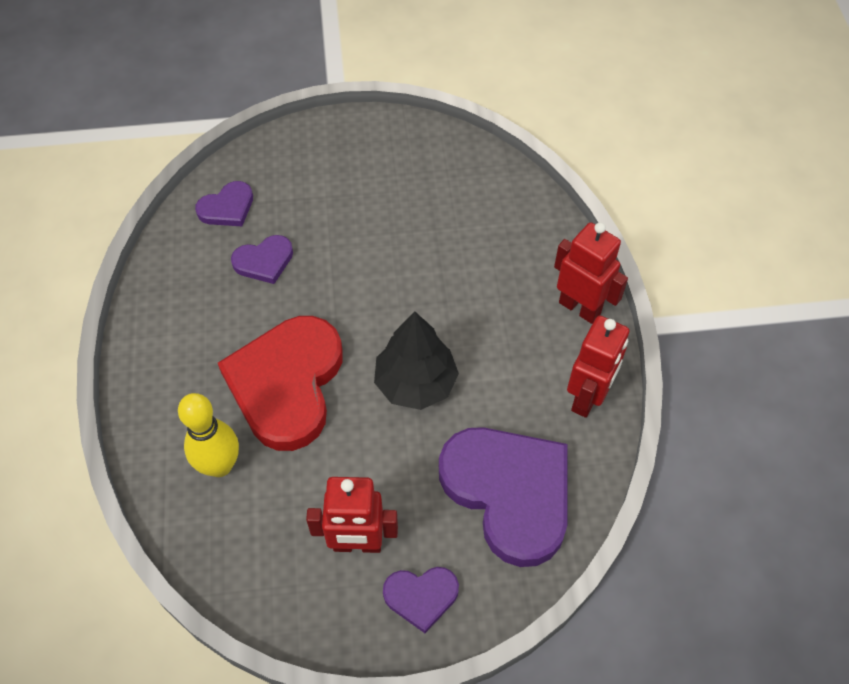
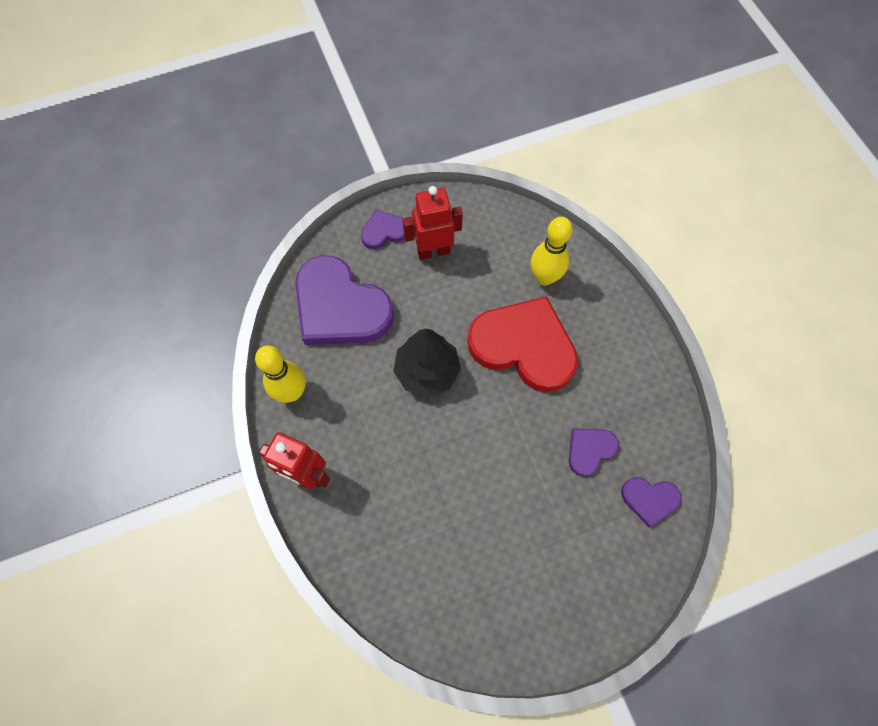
camera: 165 degrees right, 10 degrees up
(227, 208) = (649, 499): purple heart -> purple heart turned 120 degrees counterclockwise
(287, 384) = (523, 346): red heart -> red heart turned 60 degrees counterclockwise
(587, 398) = (292, 392): red robot -> yellow bowling pin

